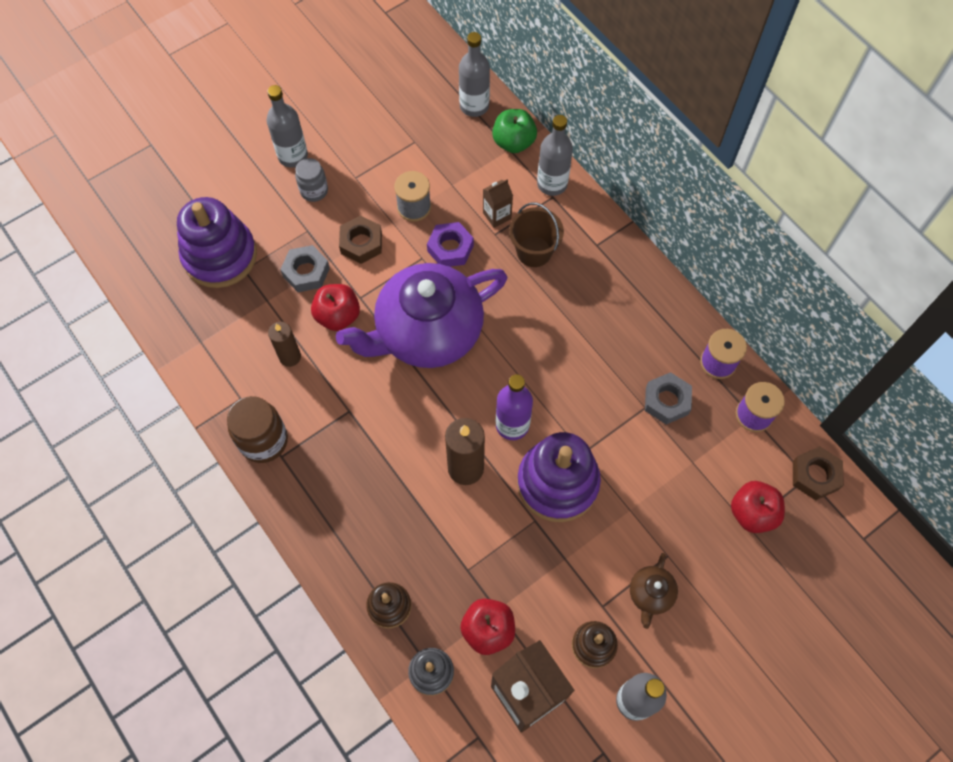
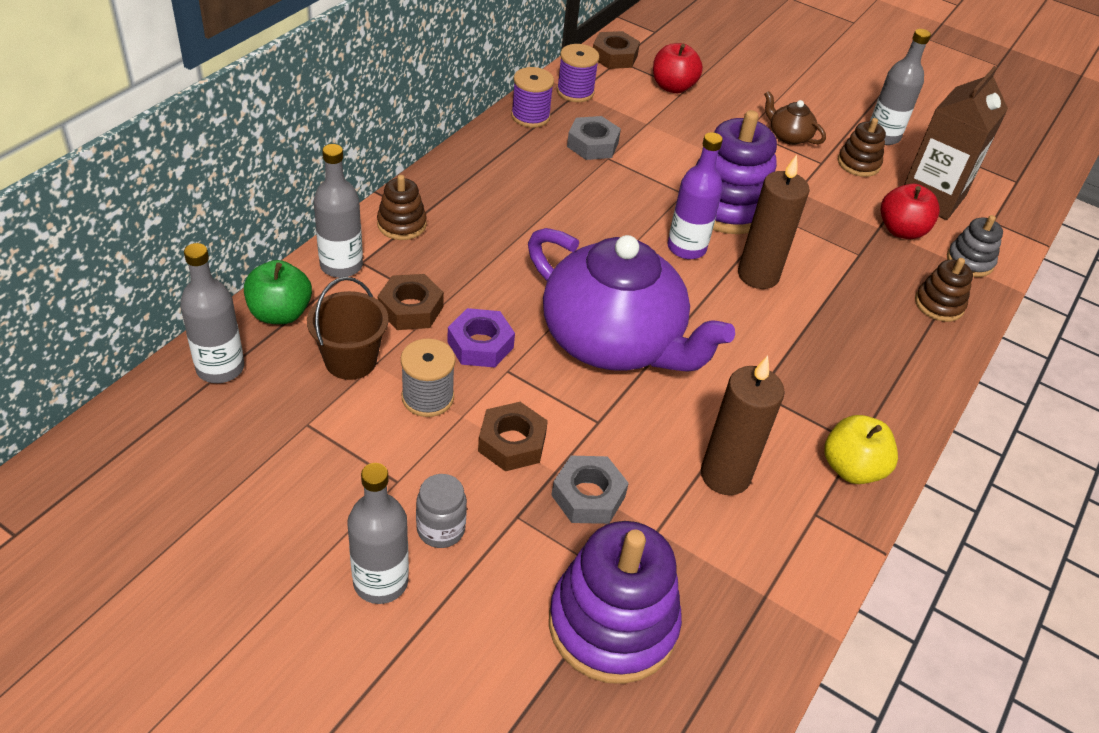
camera: 115 degrees left, 20 degrees down
(263, 441) = (851, 468): brown jar -> yellow apple
(290, 357) = (725, 475): brown candle -> brown candle, size x1.57
(338, 316) = (638, 438): red apple -> none
(497, 215) = (410, 309): brown carton -> brown nut
(534, 251) = (452, 266): brown bucket -> brown bucket (350, 360)
(588, 230) = (402, 224): none -> brown stacking toy
(650, 594) = (788, 136): brown teapot -> brown teapot turned 135 degrees counterclockwise

